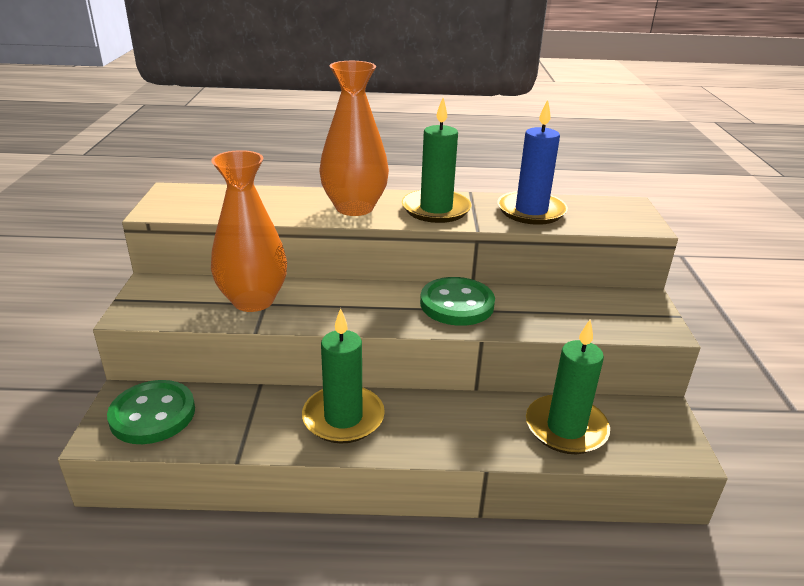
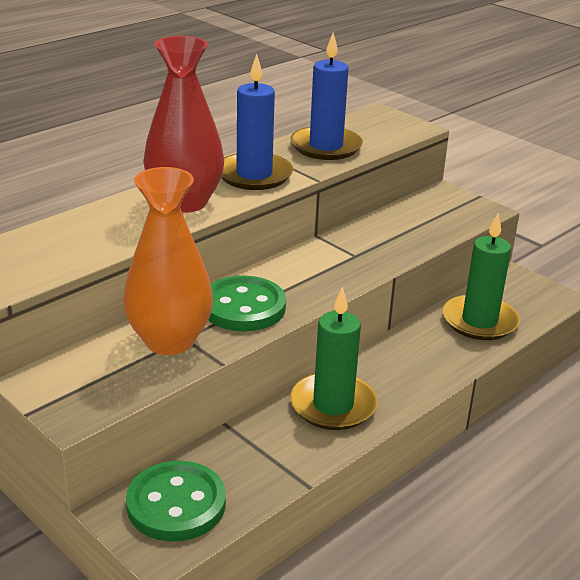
camera: 45 degrees left, 0 degrees up
(354, 208) = (185, 202): orange vase -> red vase
(436, 209) = (254, 175): green candle -> blue candle
(457, 304) = (335, 258): green button -> green button (243, 307)

